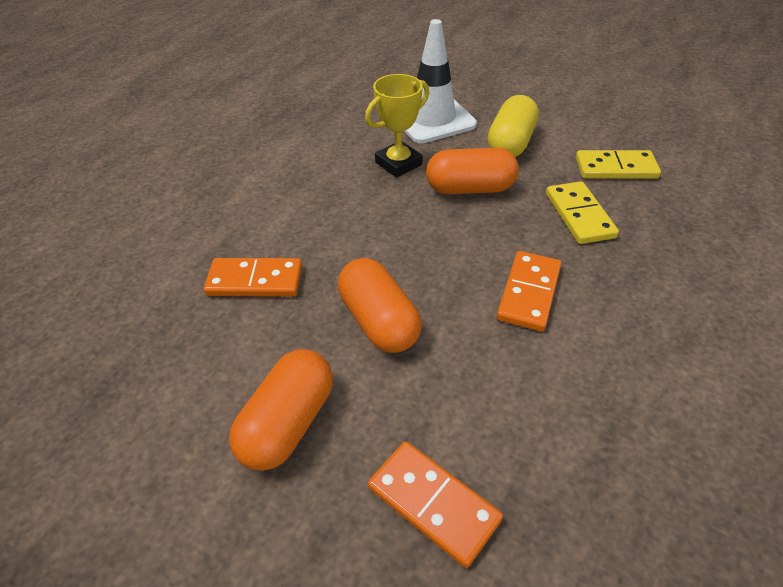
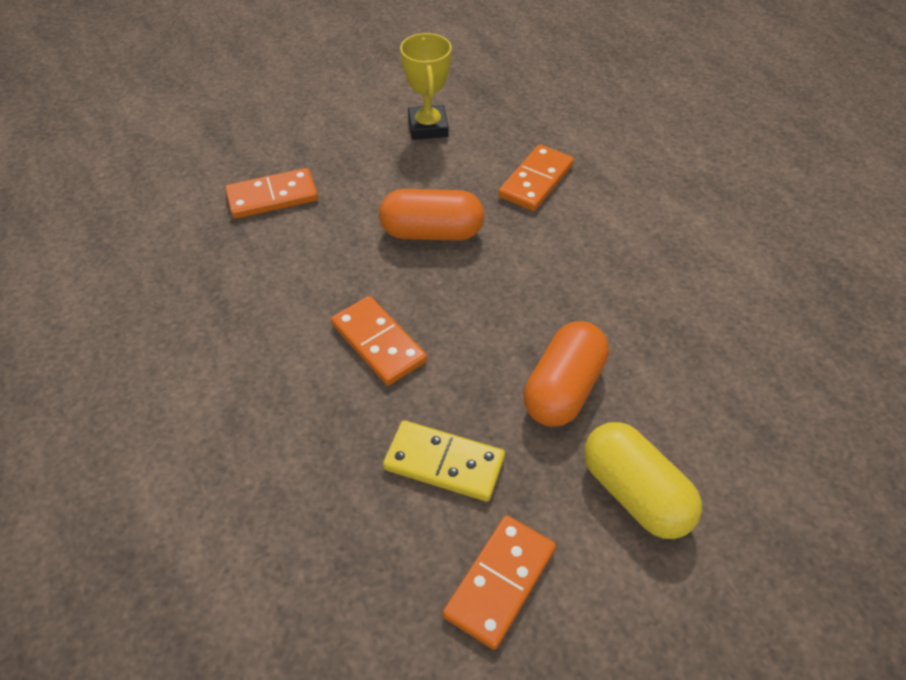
camera: 120 degrees right, 5 degrees up
(288, 423) = (385, 158): orange capsule -> none
(398, 163) = (656, 348): yellow trophy -> yellow trophy (428, 127)
(432, 119) = (750, 437): white traffic cone -> none
(615, 168) = (500, 582): yellow domino -> orange domino

